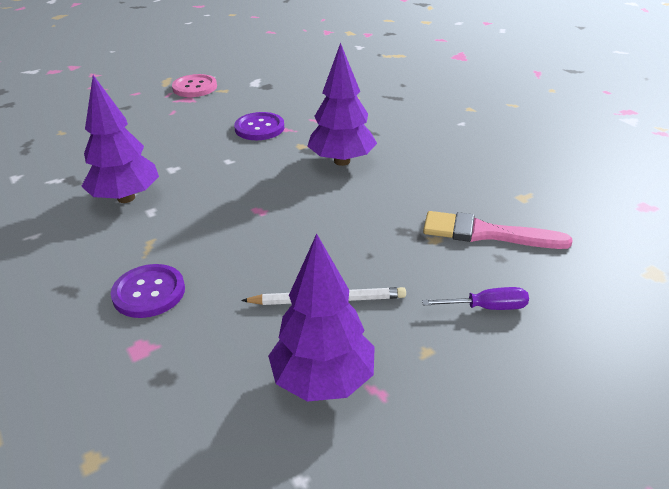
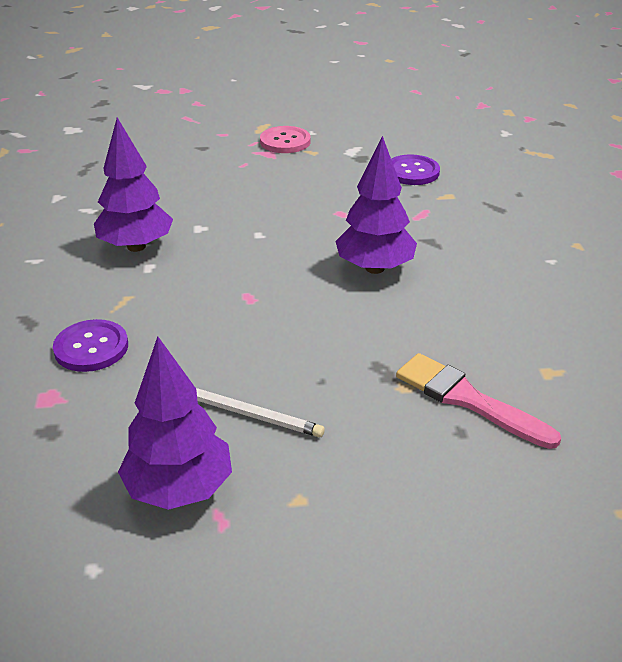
camera: 25 degrees right, 0 degrees up
(259, 128) = (317, 206): purple button -> purple button (412, 172)
(486, 307) = (398, 479): purple screwdriver -> none

